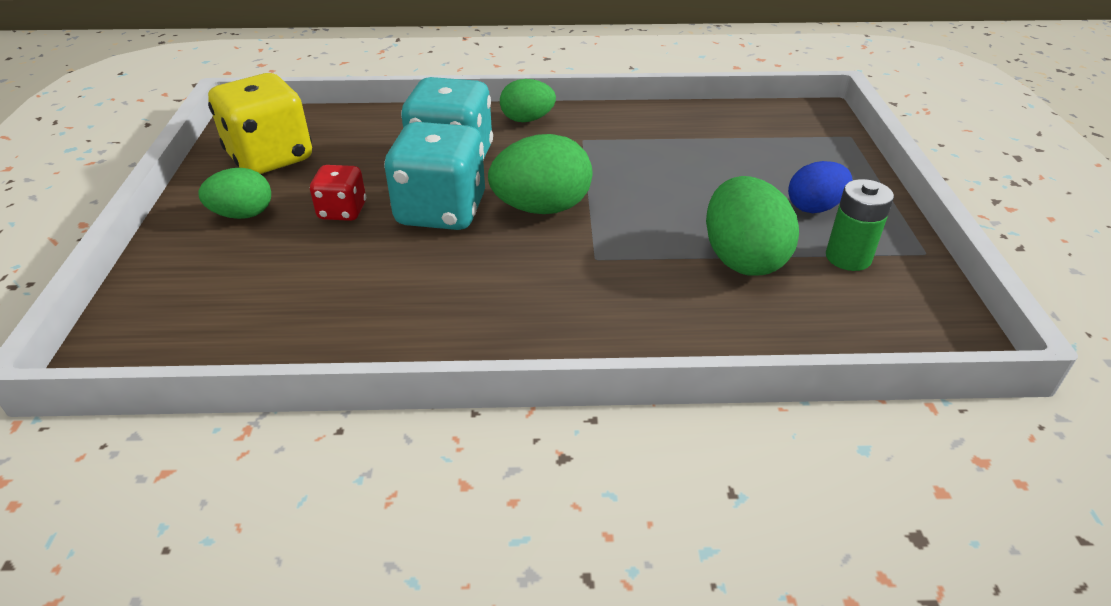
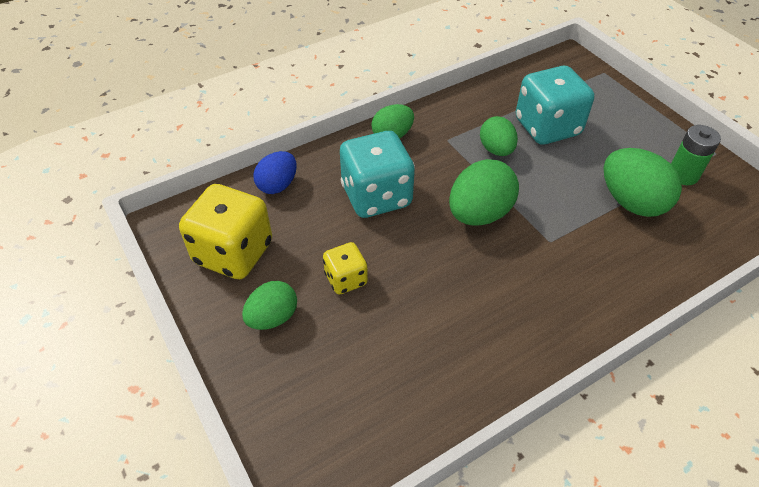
camera: 30 degrees left, 10 degrees up
(342, 211) = (346, 279): red dice -> yellow dice
(441, 211) = (416, 247): turquoise dice -> turquoise dice (547, 127)
(628, 163) = (496, 150): none -> green egg
(814, 207) = (634, 142): blue egg -> blue egg (278, 185)

